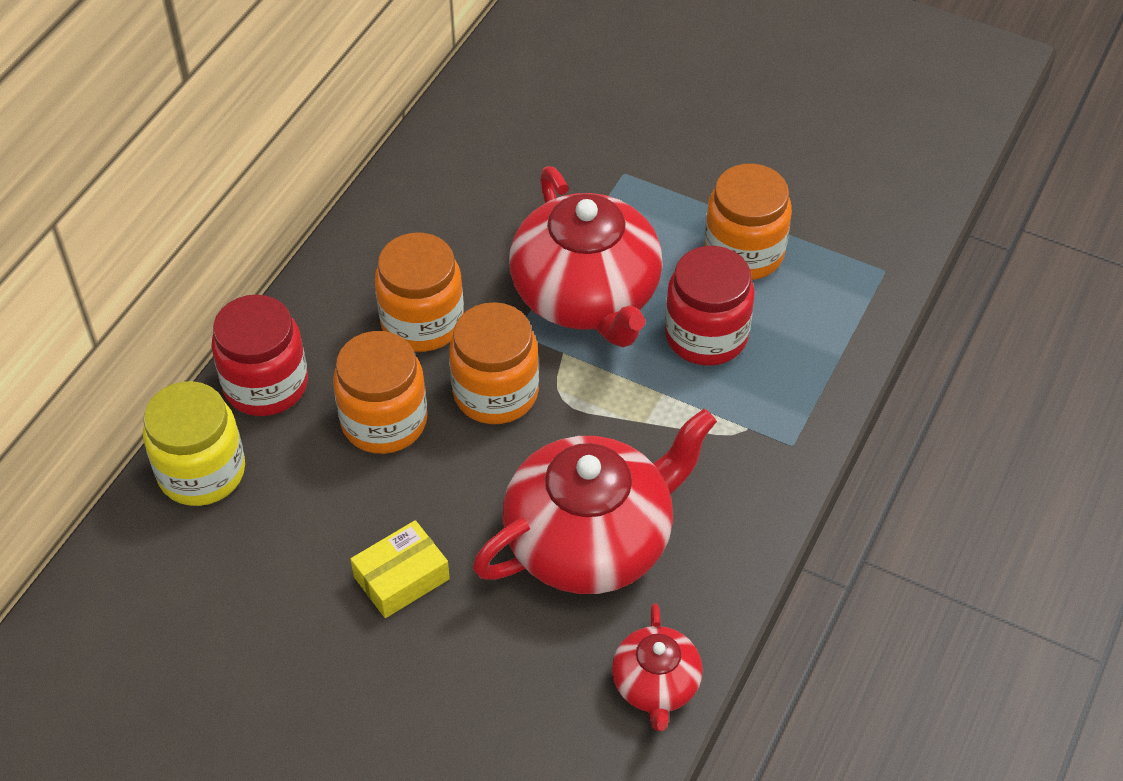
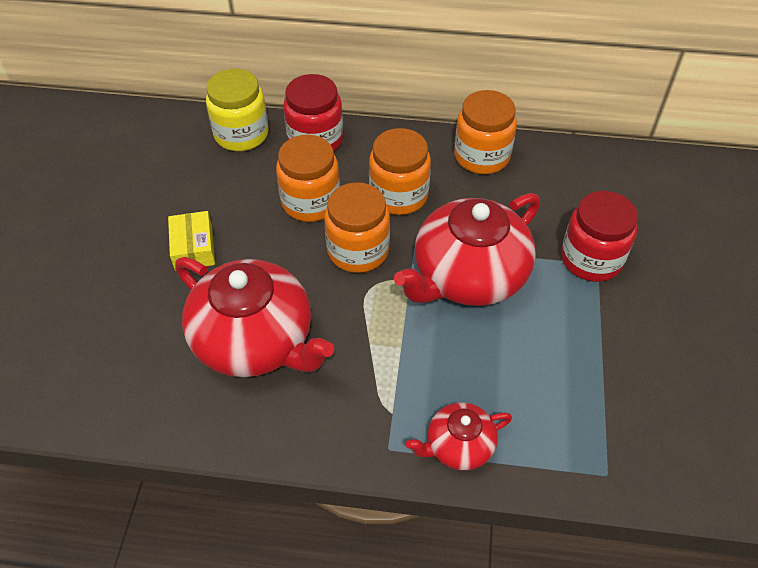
camera: 70 degrees right, 0 degrees up
(401, 578) = (193, 248): yellow box -> yellow box turned 45 degrees clockwise
(656, 685) = (144, 414): red teapot -> red teapot (458, 446)
(706, 335) = (468, 360): red jar -> red jar (591, 259)
(744, 252) = (565, 363): orange jar -> orange jar (481, 156)

